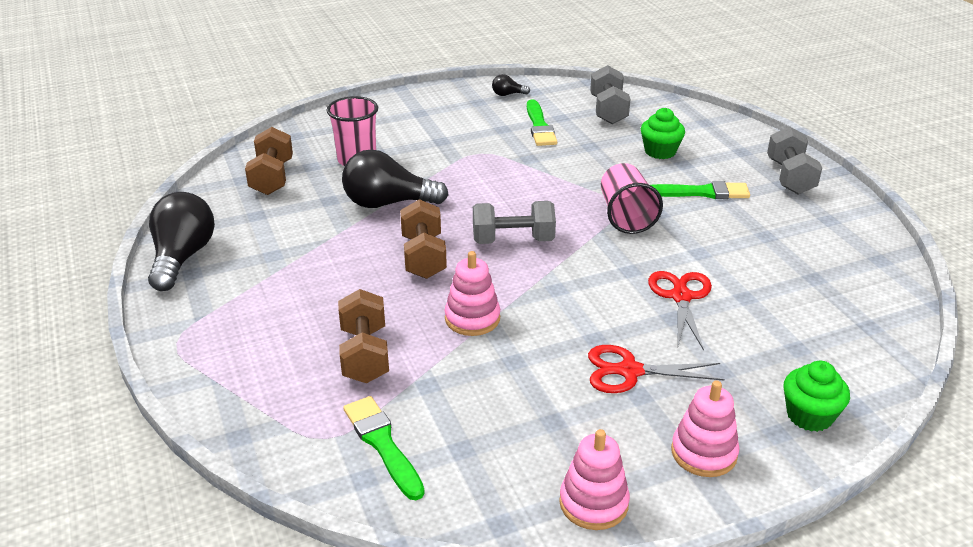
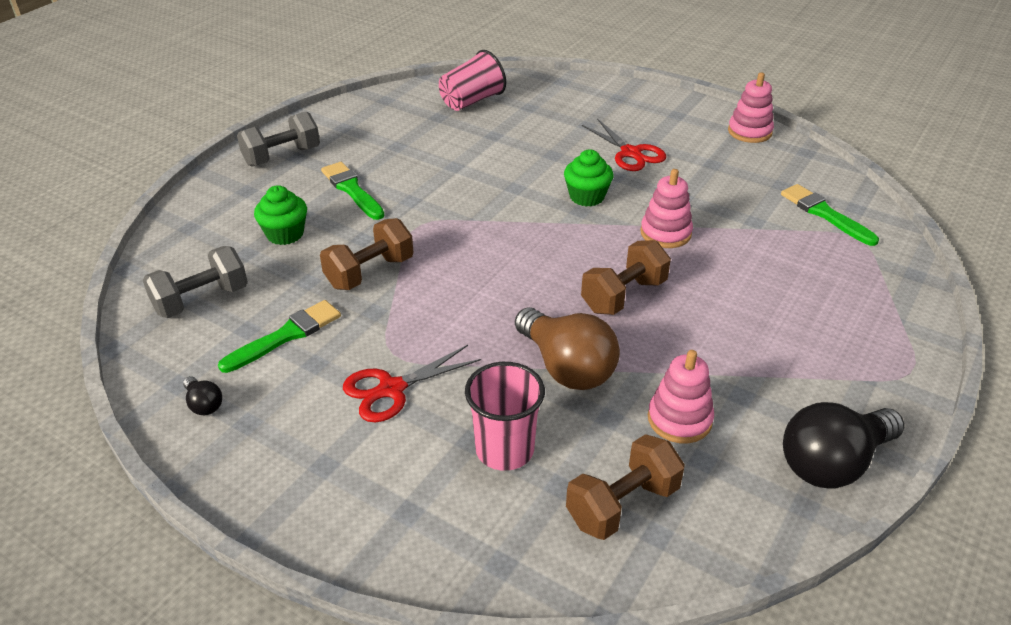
camera: 125 degrees left, 5 degrees up
(364, 355) = (771, 262): brown dumbbell -> brown dumbbell (370, 272)
(382, 444) = (824, 214): green brush -> green brush turned 120 degrees clockwise
(388, 203) = (566, 367): black light bulb -> brown light bulb
(513, 240) = (540, 258): grey dumbbell -> none
(626, 216) = (433, 214): pink cup -> pink cup (472, 101)
(681, 297) = (524, 158): red scissors -> red scissors (392, 389)
(704, 453) = (665, 113): pink stacking toy -> pink stacking toy (679, 419)
(809, 416) = (589, 92): green cupcake -> green cupcake (587, 197)

